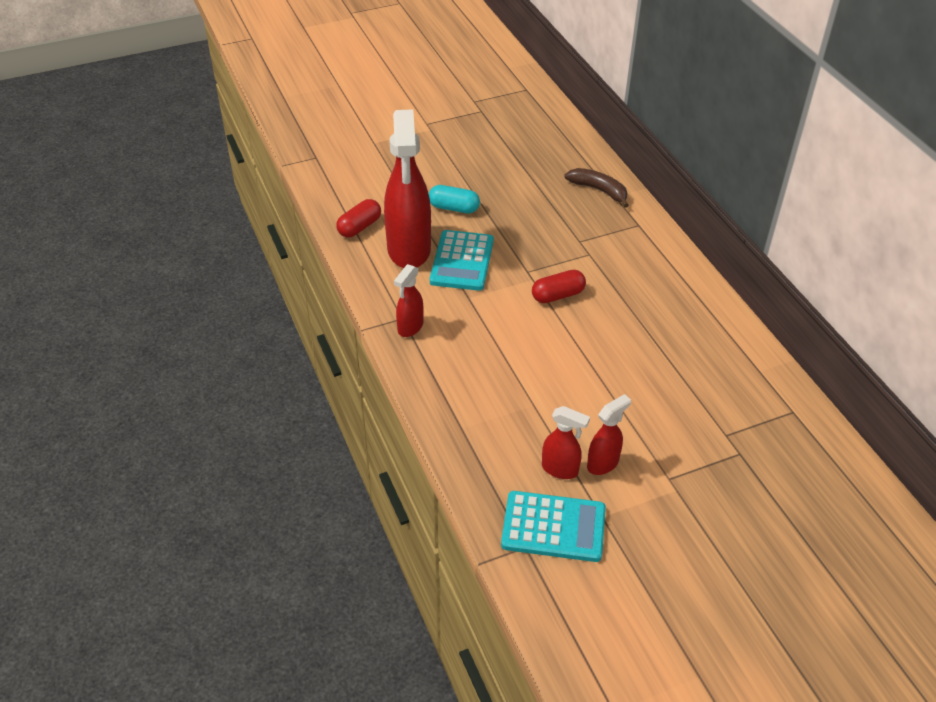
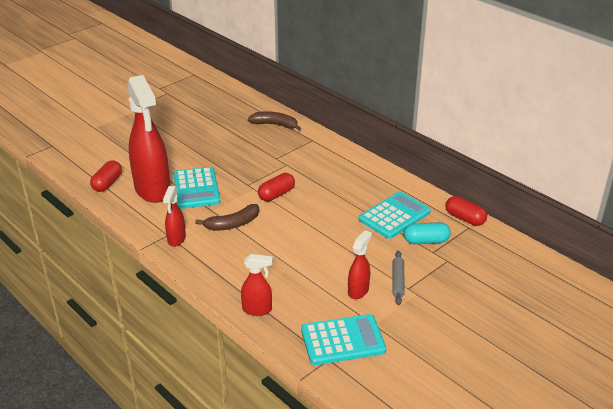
camera: 20 degrees left, 10 degrees down
(454, 208) = (174, 156): turquoise capsule -> turquoise capsule (426, 241)
(485, 324) = (232, 224): none -> brown banana
(560, 469) = (330, 302): red spray bottle -> red spray bottle (257, 310)
(660, 464) = (397, 281): none -> grey rolling pin
(698, 367) = (394, 216): none -> turquoise calculator
(793, 397) = (465, 218): none -> red capsule

